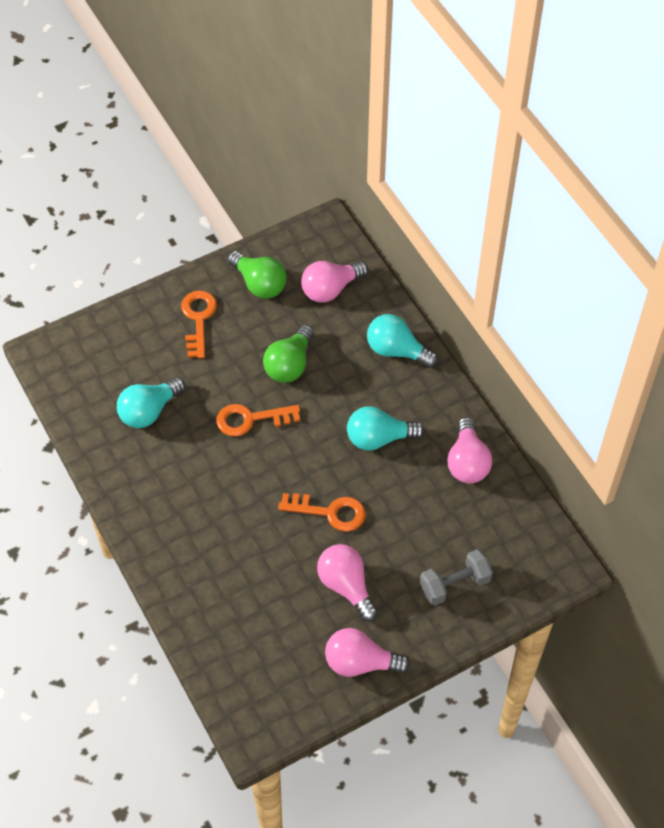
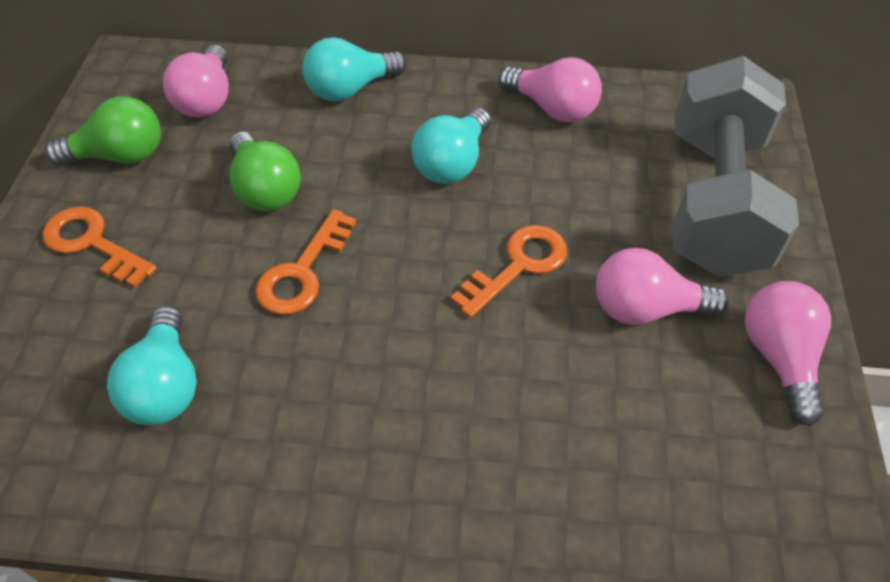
camera: 55 degrees left, 5 degrees down
(360, 662) = (779, 358): pink light bulb -> pink light bulb turned 135 degrees clockwise
(454, 584) = (714, 202): grey dumbbell -> grey dumbbell, size x2.10

